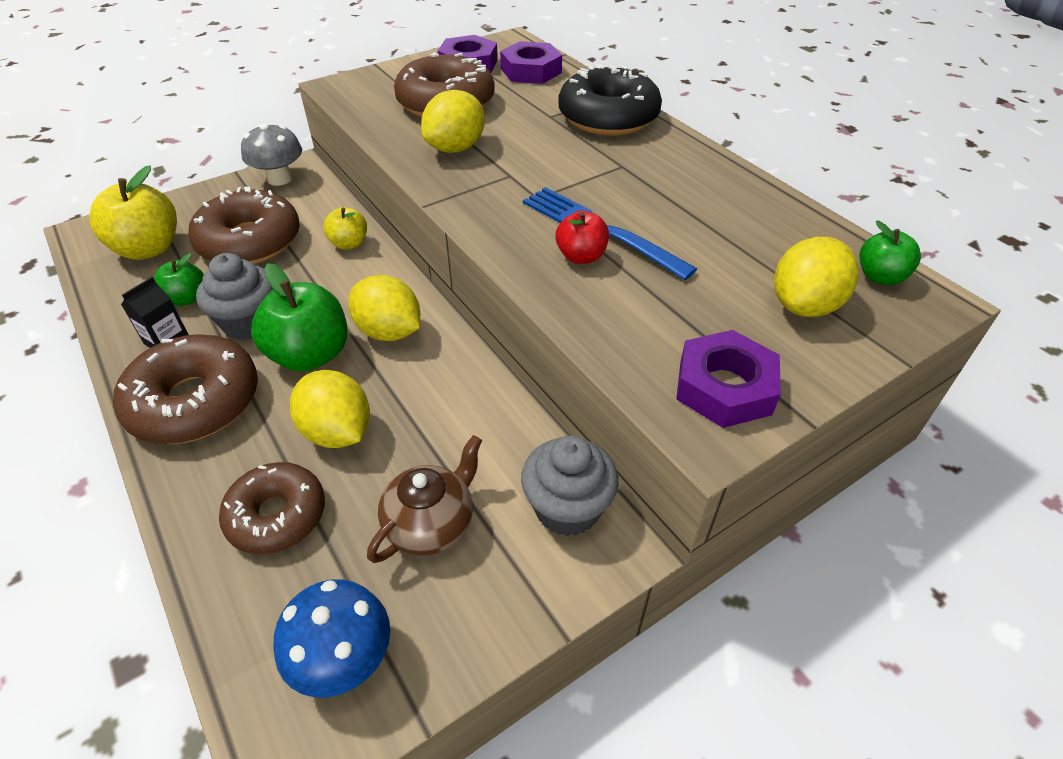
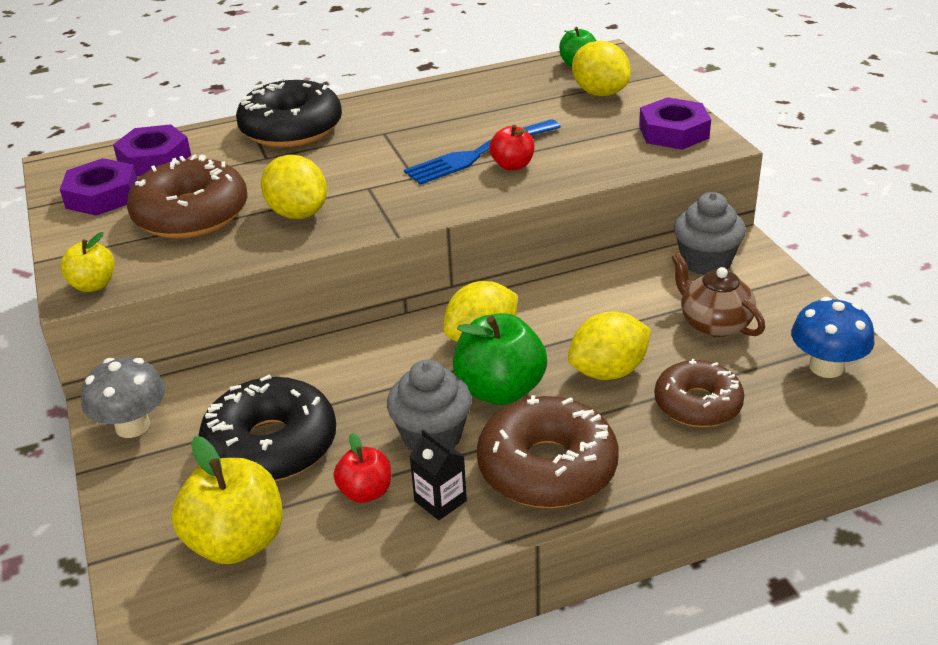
camera: 75 degrees left, 10 degrees down
(187, 298) = (365, 492): green apple -> red apple
(250, 242) = (271, 445): brown donut -> black donut
(349, 243) = (318, 365): yellow apple -> yellow apple (93, 285)

